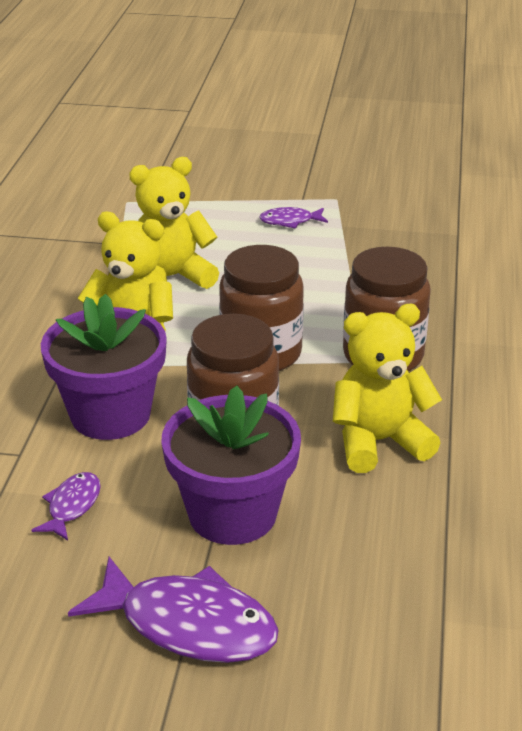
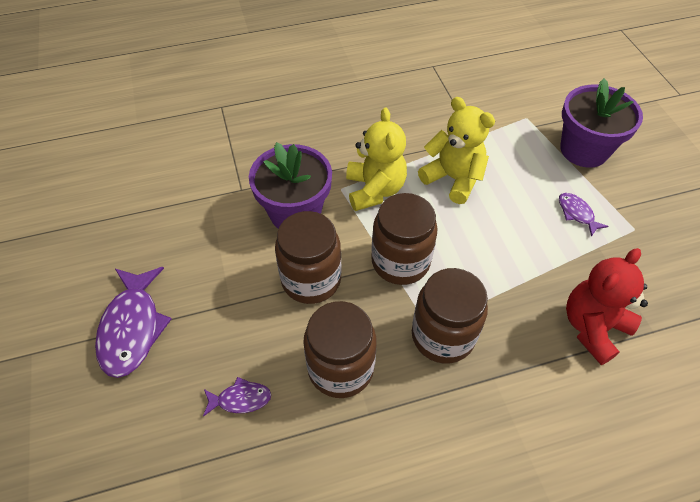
camera: 65 degrees right, 20 degrees up
(72, 506) = (208, 232): purple fish -> purple fish (240, 399)
(232, 513) = (232, 311): purple flower pot -> purple flower pot (584, 150)
(379, 441) = (340, 368): yellow teddy bear -> brown jar
(433, 263) = (592, 327): none -> red teddy bear

